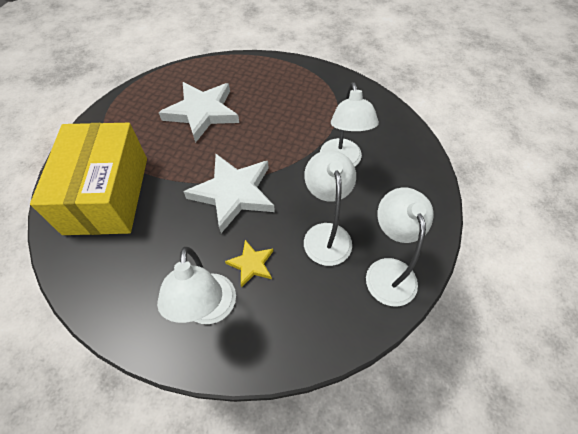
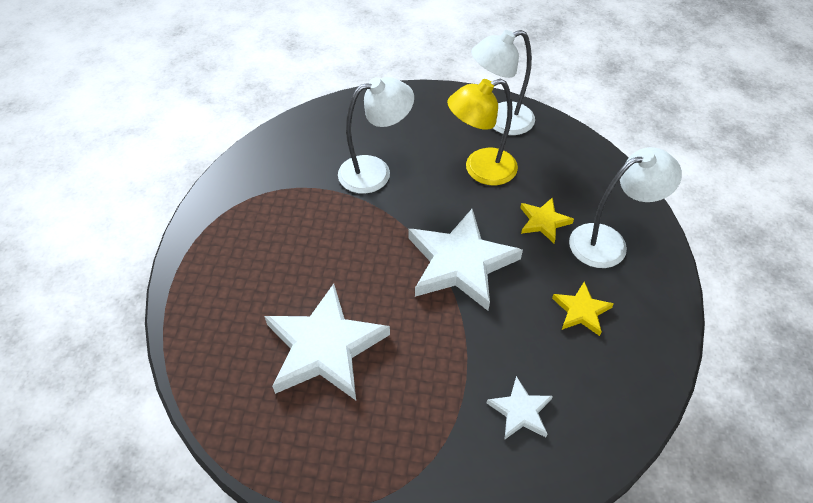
camera: 105 degrees left, 5 degrees down
(107, 194) = (520, 411): yellow box -> white star
(156, 259) = (581, 311): none -> yellow star
(326, 234) = (480, 170): white lamp -> yellow lamp

